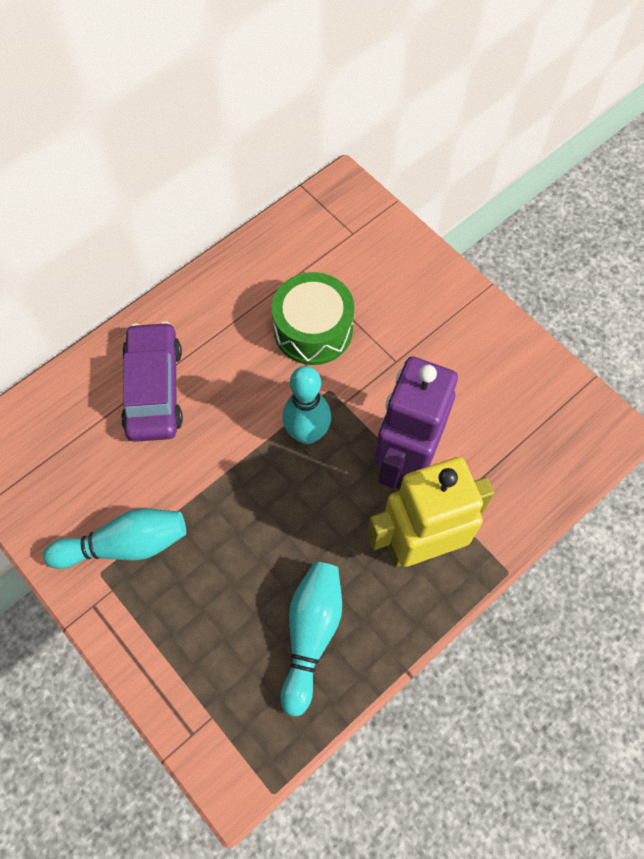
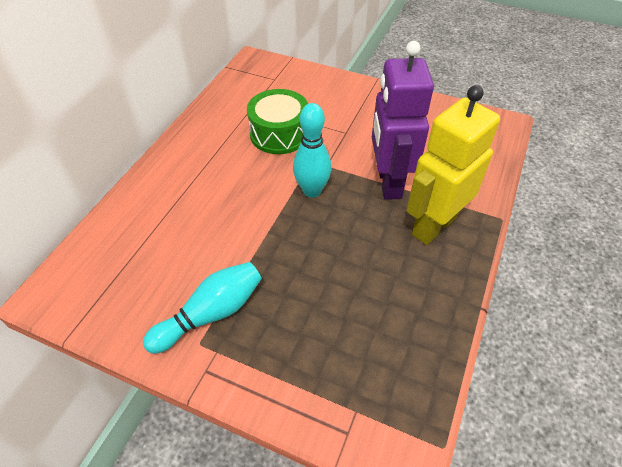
camera: 25 degrees left, 15 degrees down
(154, 389) = (181, 204): purple car -> none
(311, 634) = (396, 314): turquoise bowling pin -> none

